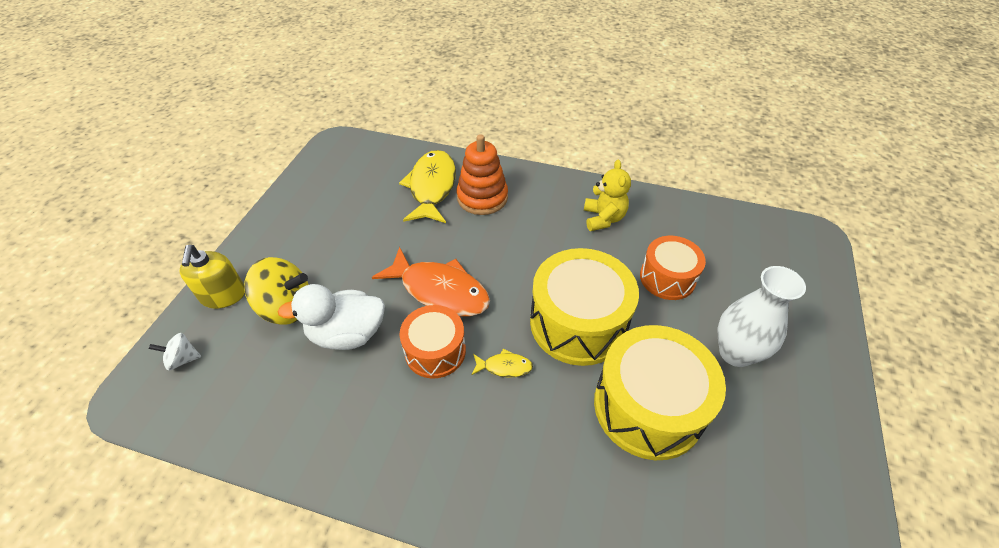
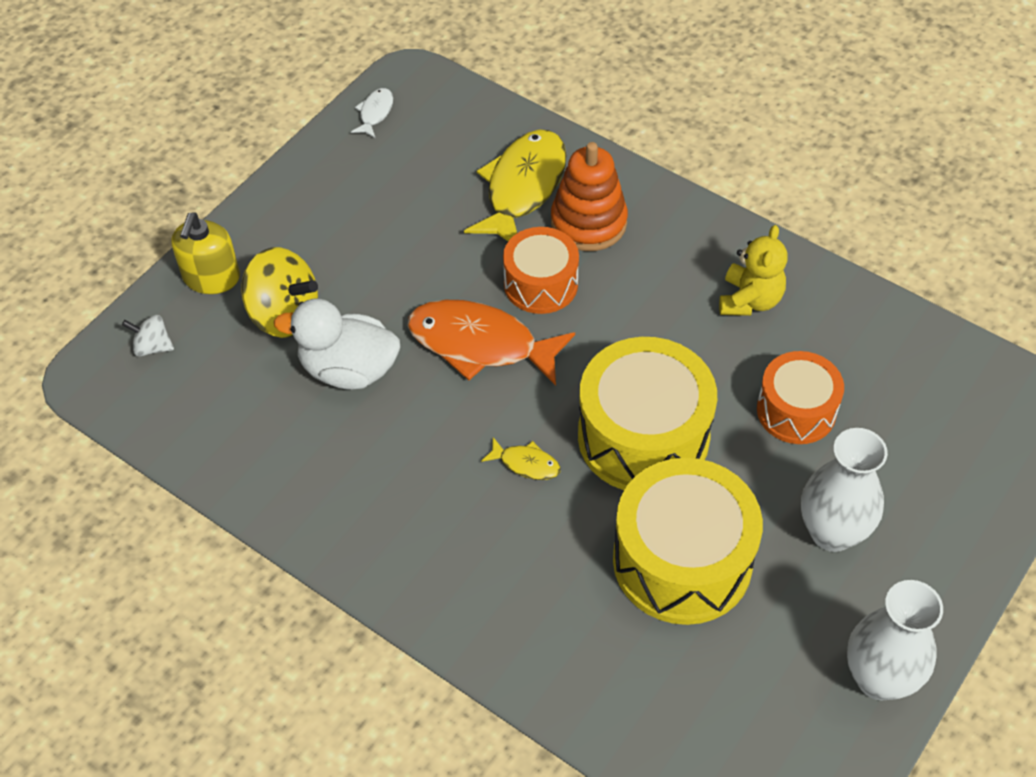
camera: 20 degrees right, 5 degrees up
(319, 166) = (375, 113): none -> white fish
(435, 351) = (448, 420): orange drum -> orange drum (541, 284)
(439, 290) = (481, 344): orange fish -> orange fish turned 150 degrees clockwise
(830, 453) = (879, 678): none -> white vase

